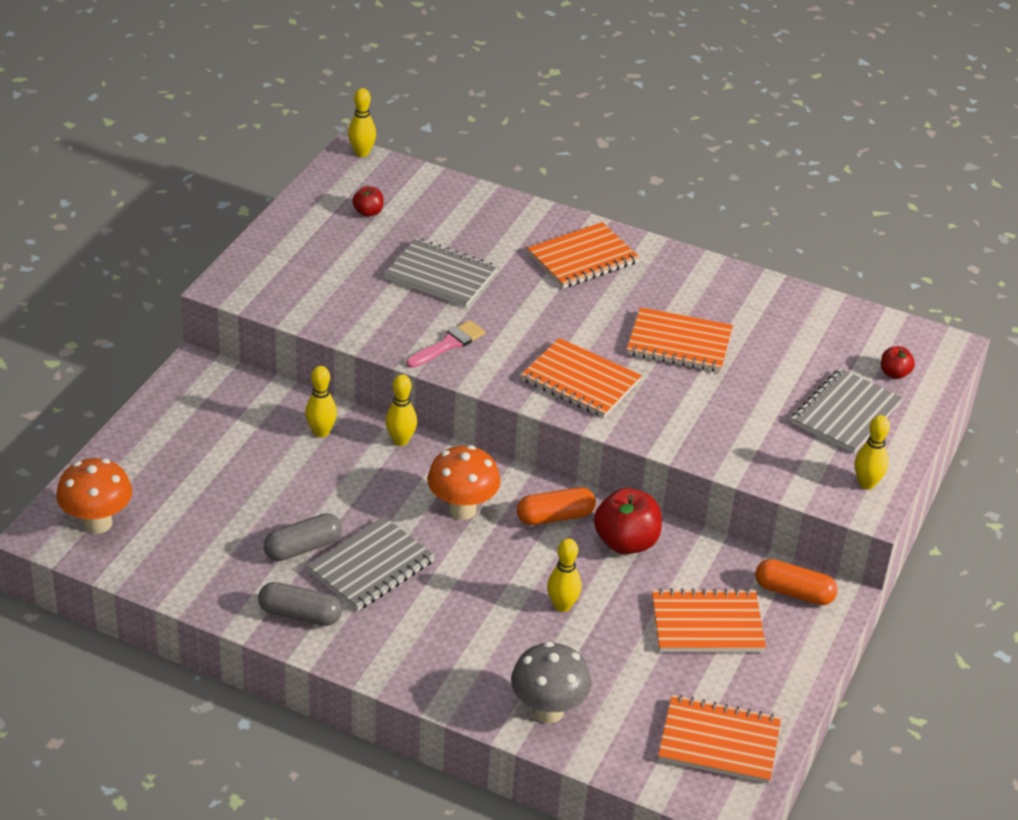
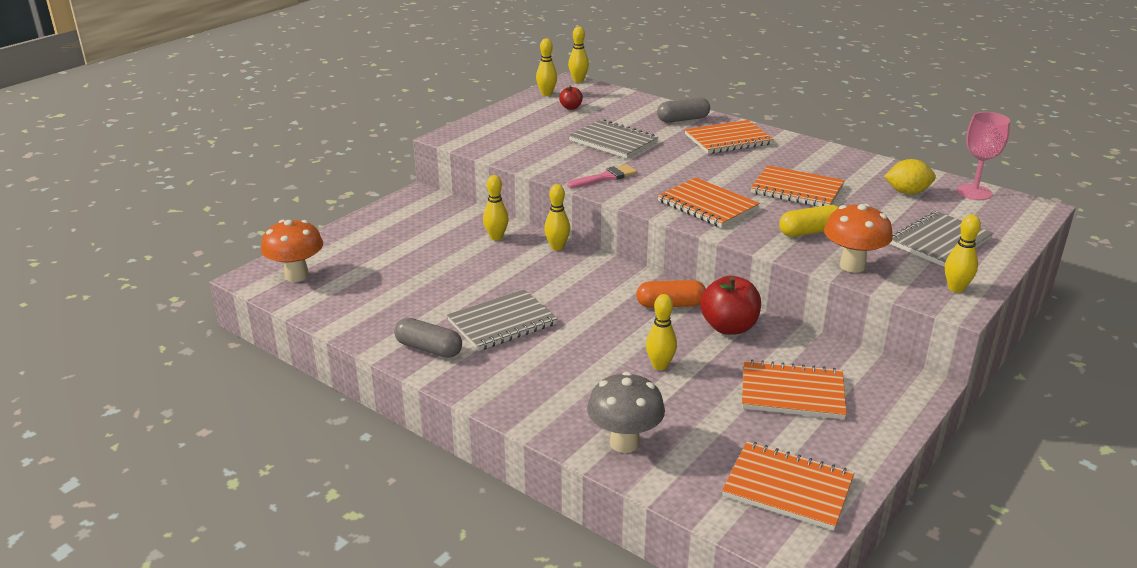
camera: 15 degrees right, 10 degrees down
(303, 548) = (451, 305): grey capsule -> grey capsule (683, 119)
(327, 186) = (546, 94): none -> yellow bowling pin
(462, 509) = (592, 293): orange mushroom -> orange mushroom (852, 266)
(704, 413) = (810, 232): none -> yellow capsule
(794, 592) = (880, 377): orange capsule -> none
(805, 335) = (907, 192): none -> yellow lemon
(879, 327) = (974, 192): none -> pink goblet
(894, 373) = (986, 220): red apple -> none

